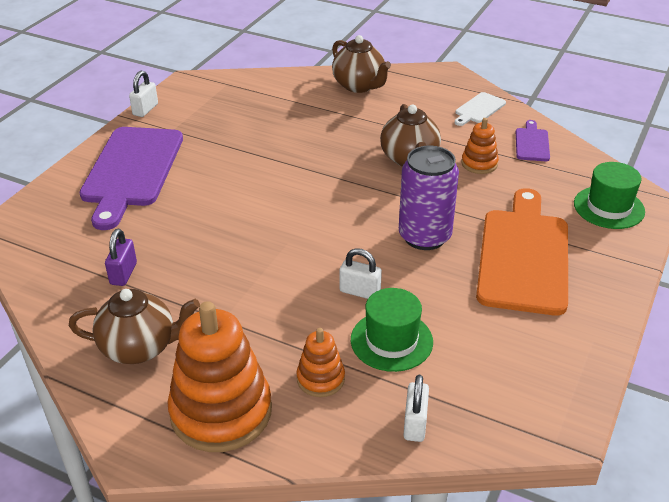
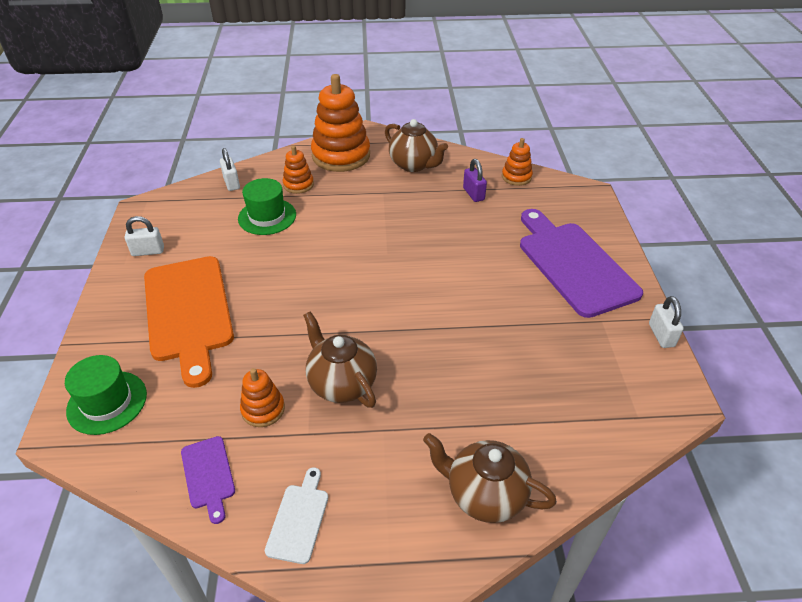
camera: 150 degrees right, 5 degrees up
(47, 276) = (516, 177): none -> orange stacking toy
(140, 348) = (414, 165): brown teapot -> brown teapot turned 105 degrees counterclockwise
(360, 291) = (307, 238): white padlock -> white padlock (148, 251)
(424, 236) = (281, 298): purple can -> none

